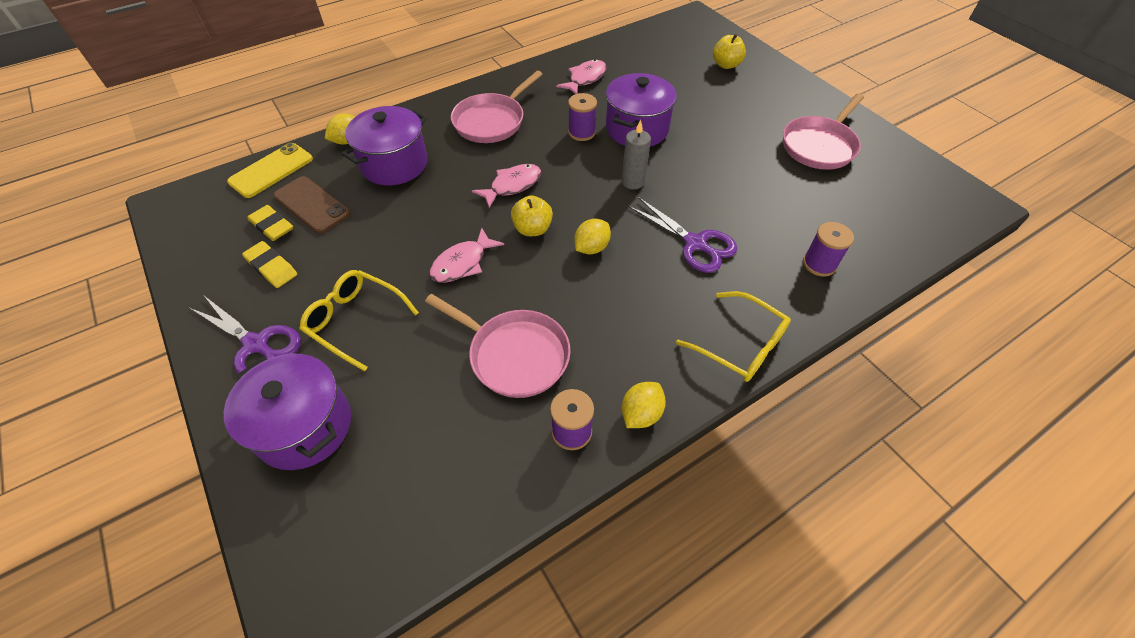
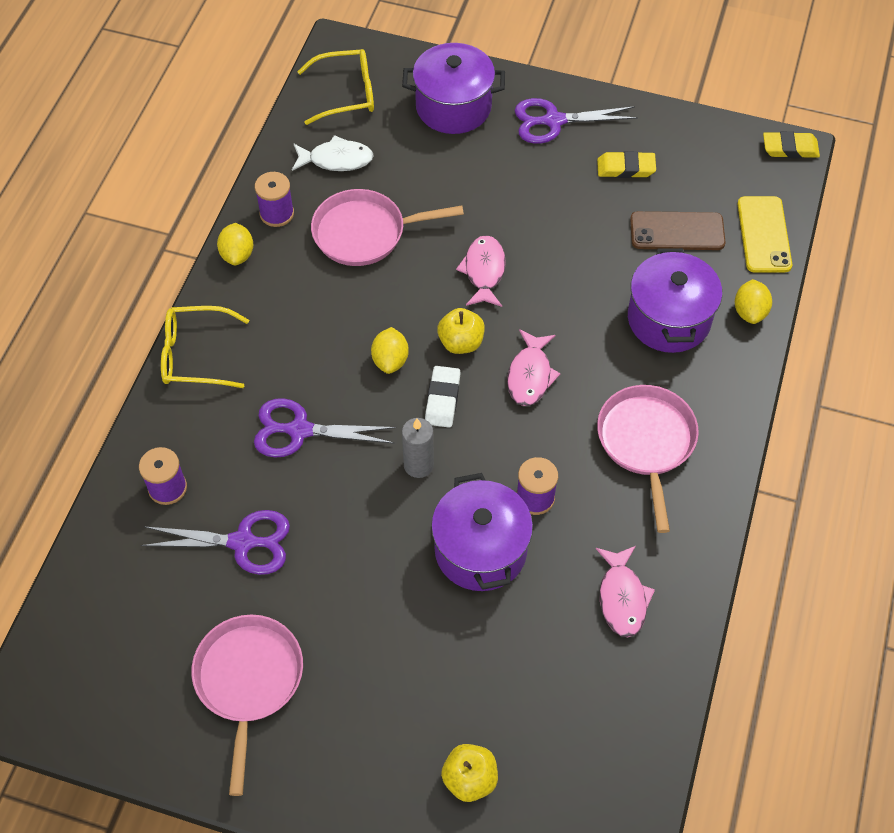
camera: 140 degrees right, 5 degrees up
(272, 226) = (678, 194): yellow eraser -> yellow eraser (790, 148)
(355, 321) = (508, 178): yellow glasses -> yellow glasses (346, 93)
(465, 451) = (336, 159): none -> white fish
(581, 205) = (442, 399): none -> white eraser
(782, 206) = (242, 542): none -> purple scissors

